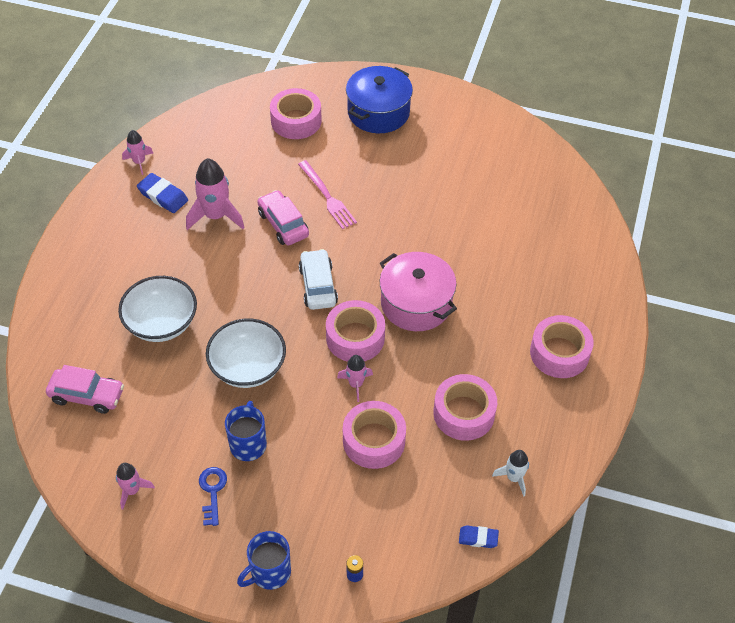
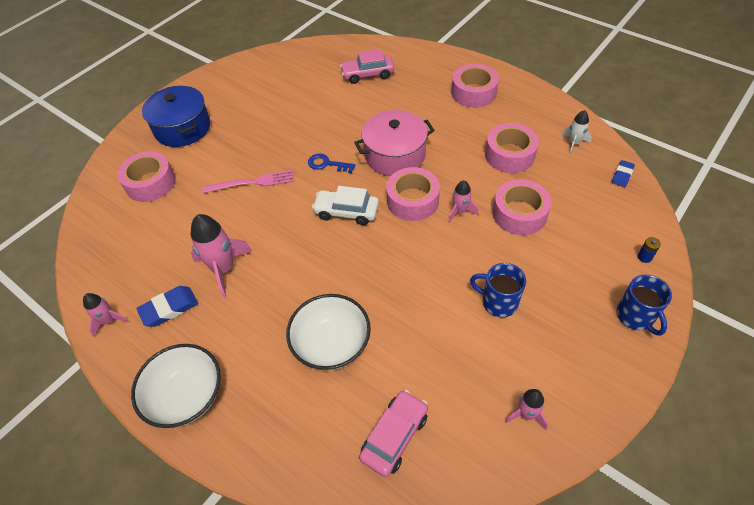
camera: 65 degrees left, 0 degrees up
(212, 491) = (543, 342): blue key -> blue key (327, 164)
(248, 367) = (414, 283): white bowl -> white bowl (186, 396)
(283, 224) = (264, 220): pink car -> pink car (368, 74)

